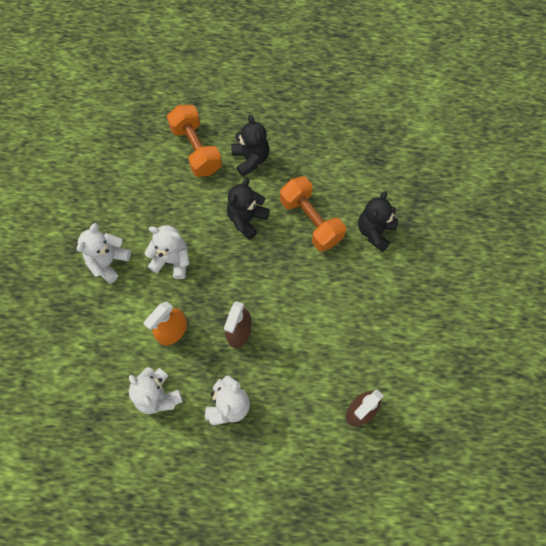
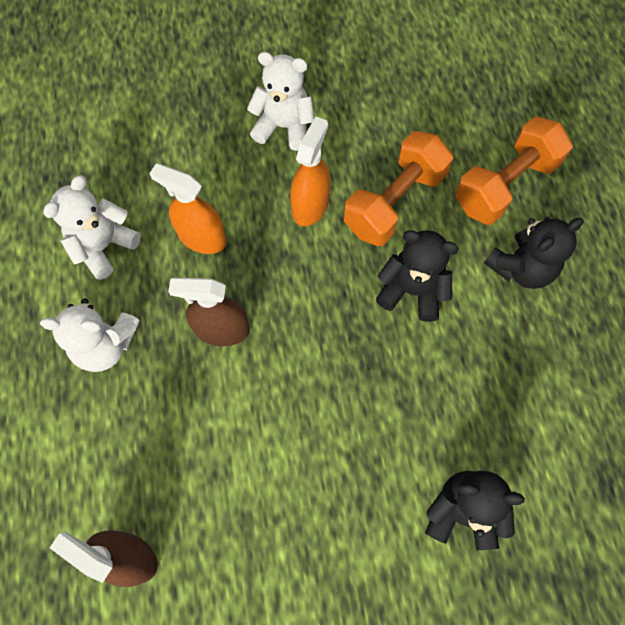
camera: 75 degrees right, 0 degrees up
(172, 260) = (310, 205): white teddy bear -> orange spray bottle
(310, 221) = (444, 392): orange dumbbell -> orange dumbbell (394, 202)

